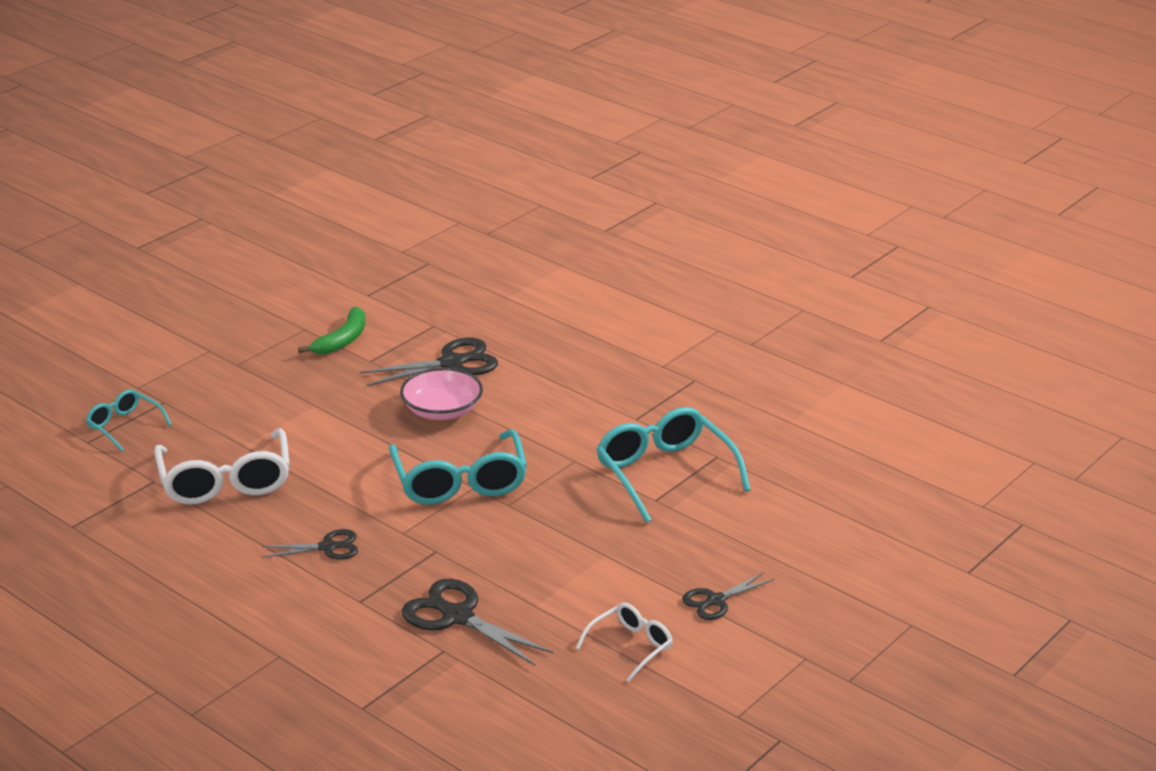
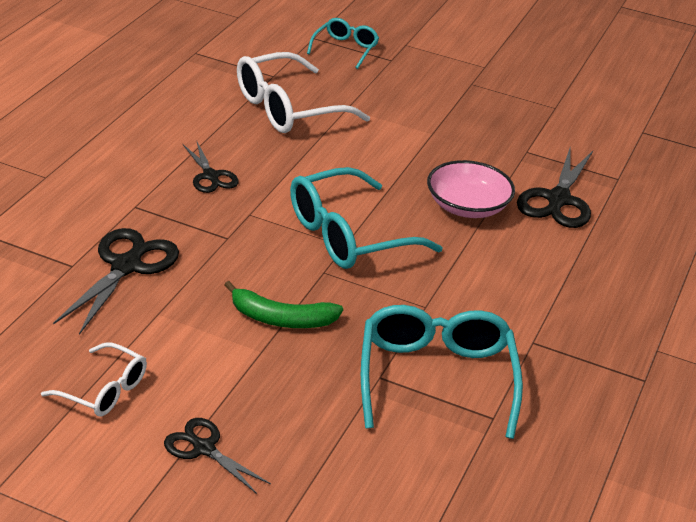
camera: 70 degrees right, 5 degrees up
(342, 340) = (551, 130): green banana -> green banana (281, 319)
(453, 363) = (558, 200): black scissors -> black scissors turned 60 degrees clockwise
(664, 473) = (436, 378): turquoise glasses -> turquoise glasses turned 45 degrees counterclockwise

